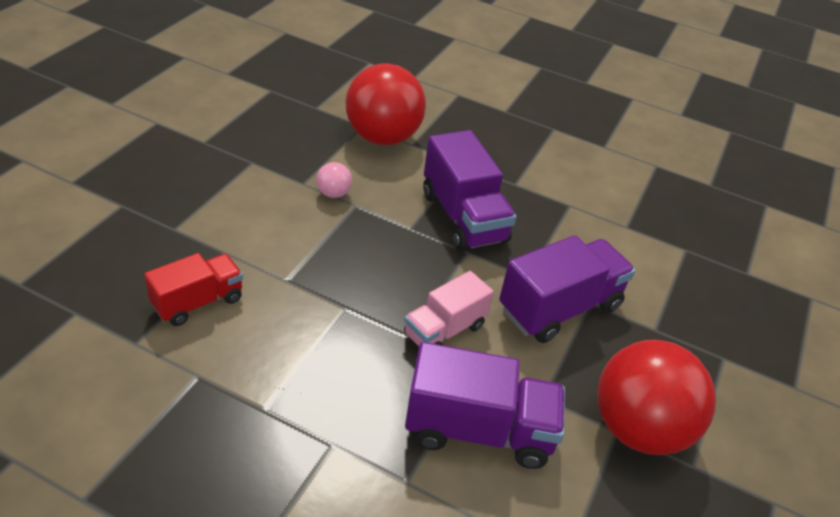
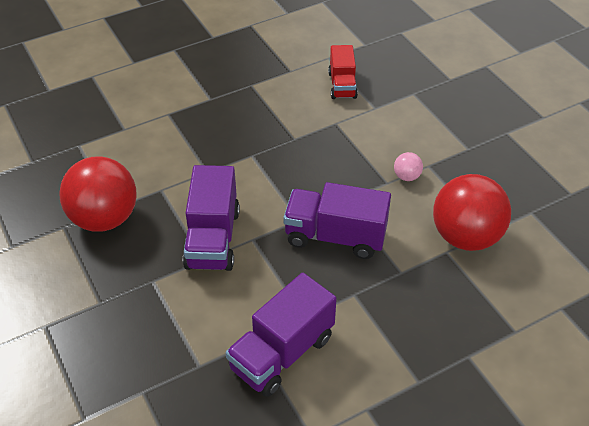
camera: 130 degrees right, 5 degrees up
(444, 330) = (242, 172): pink truck -> none
(479, 430) = (168, 152): purple truck -> purple truck (282, 353)

